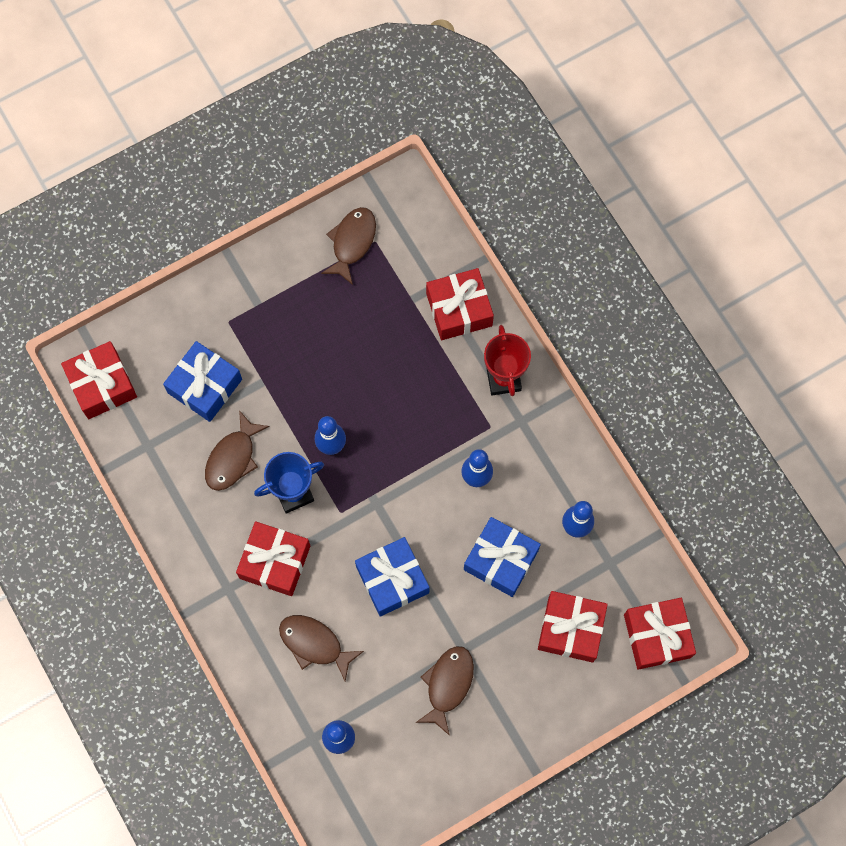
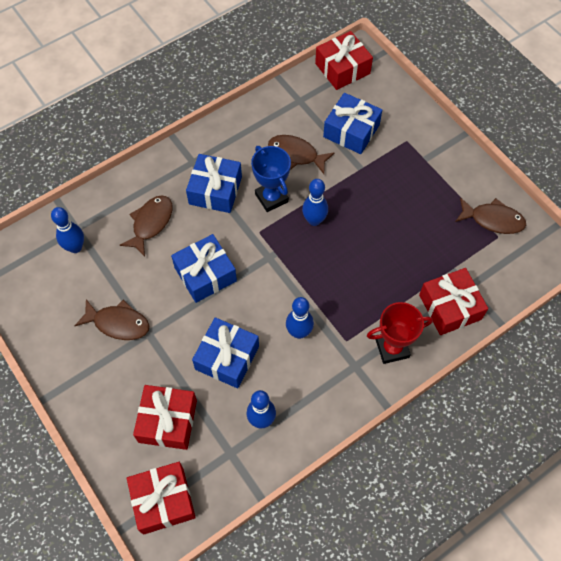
camera: 85 degrees right, 10 degrees down
(275, 562) = (215, 190): red gift -> blue gift

